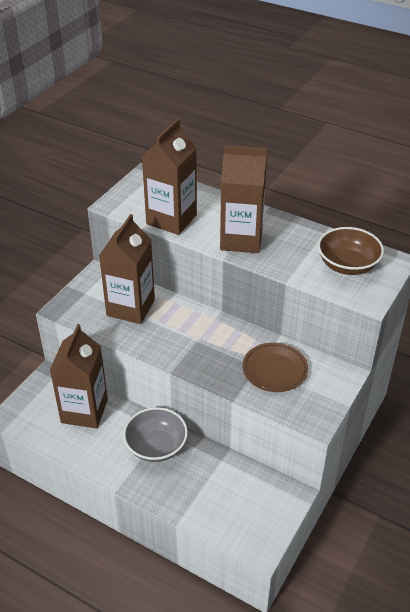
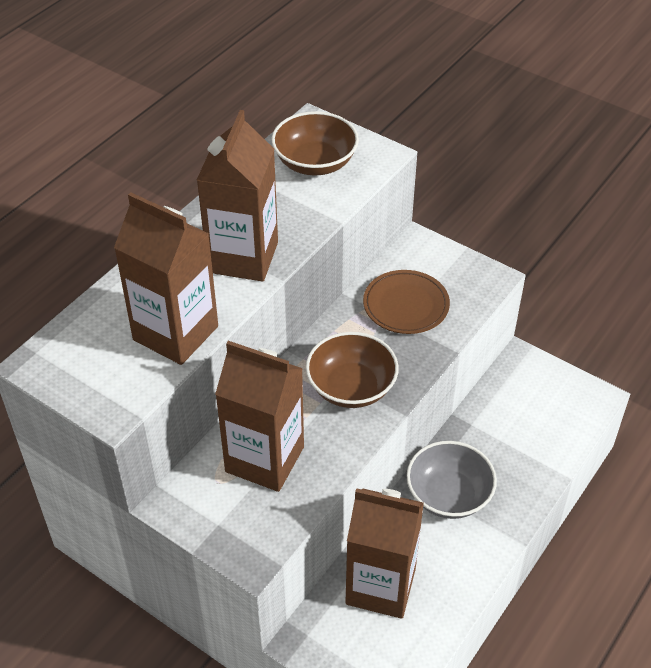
camera: 85 degrees left, 5 degrees up
(192, 344) = (351, 387): none -> brown bowl

